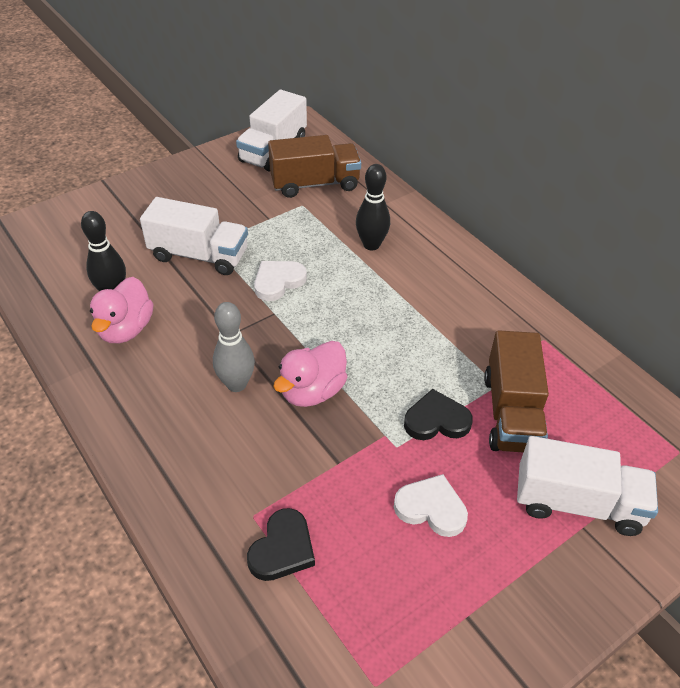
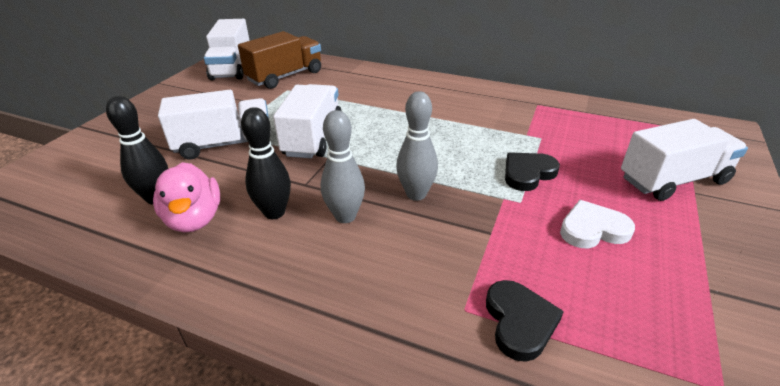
camera: 30 degrees left, 10 degrees down
(278, 282) = (313, 138): white heart -> white truck
(312, 391) = (416, 194): pink duck -> grey bowling pin
(371, 245) = (364, 95): black bowling pin -> black bowling pin (274, 212)
(511, 413) = (569, 149): brown truck -> none

